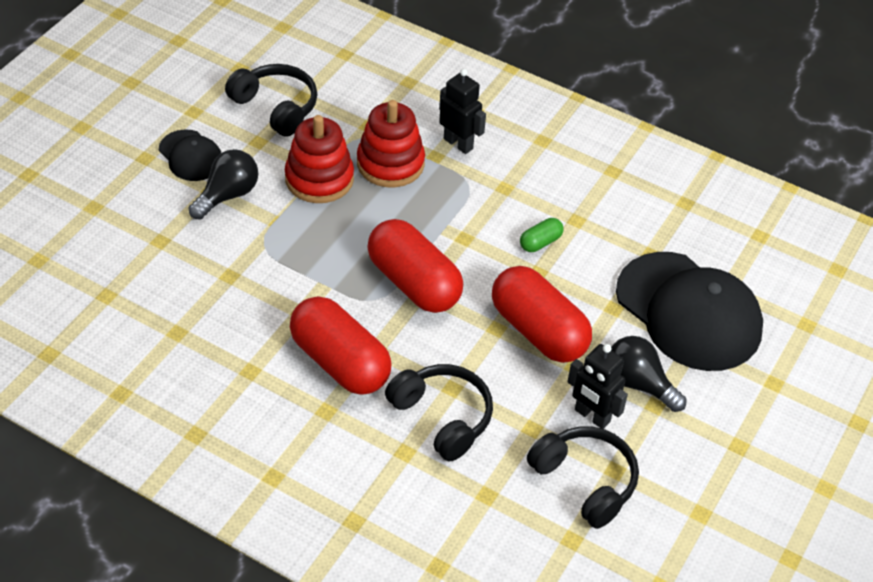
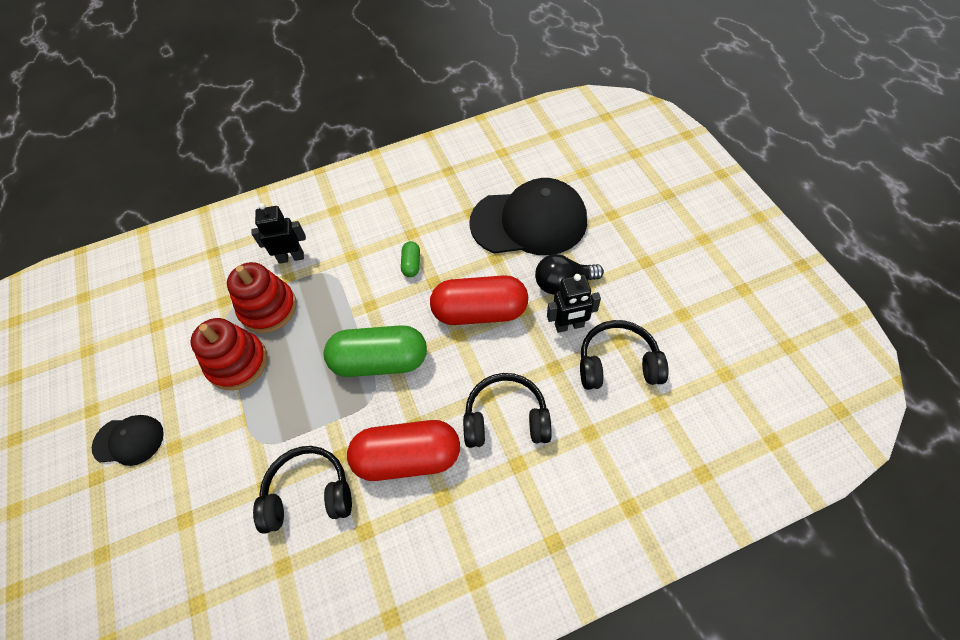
camera: 45 degrees left, 10 degrees up
(227, 195) = (191, 438): black light bulb -> none
(276, 107) = (147, 349): black headphones -> black headphones (308, 494)
(414, 283) = (380, 361): red capsule -> green capsule

